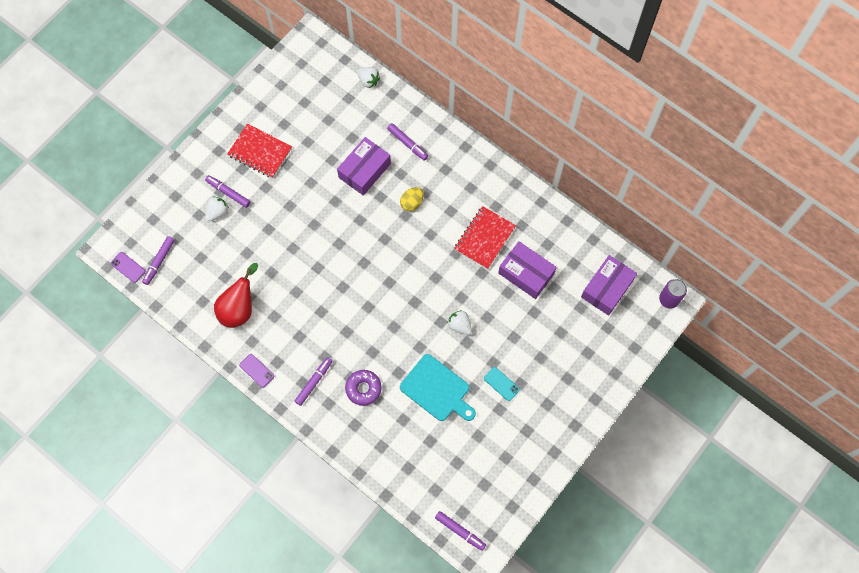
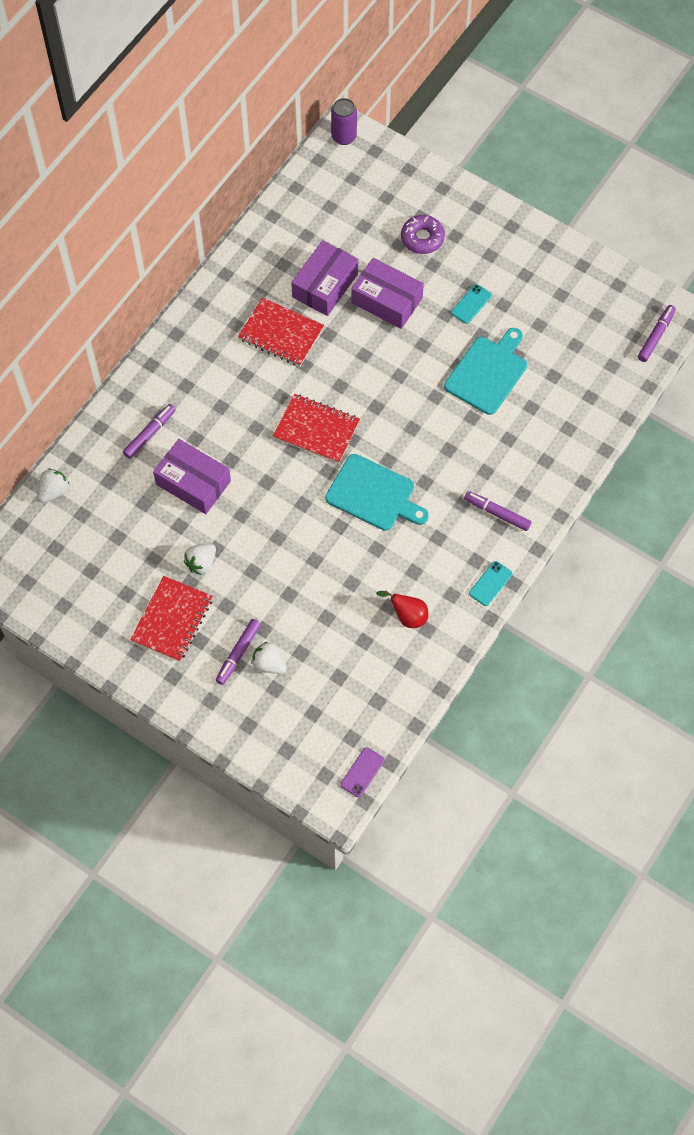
camera: 95 degrees left, 5 degrees down
(159, 262) = (350, 731): purple marker -> none
(239, 308) = (407, 616): red pear -> red pear, size x0.61
(256, 370) = (490, 583): purple phone -> turquoise phone
(340, 294) = (374, 494): none -> turquoise cutting board
(363, 388) = (497, 455): purple donut -> purple donut (422, 238)
(399, 257) = (316, 430): none -> red notebook
(412, 203) = (237, 421): yellow egg -> none
(459, 325) = (401, 354): white strawberry -> white strawberry (201, 563)
(607, 288) = (336, 199): purple box -> purple box (387, 300)

